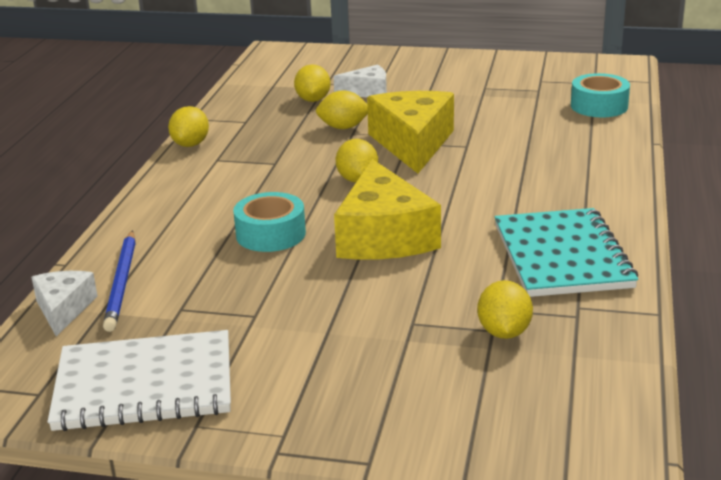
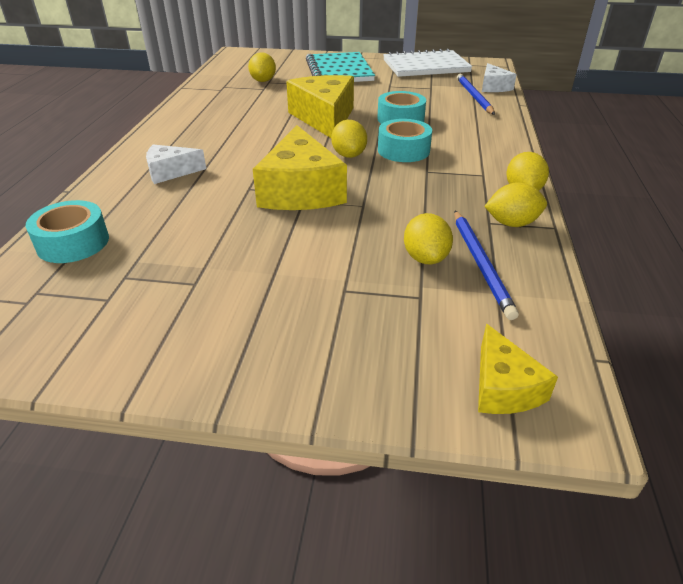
camera: 175 degrees right, 10 degrees up
(273, 97) = (480, 263): none -> blue pencil
(289, 186) = (403, 150): none -> turquoise tape
(298, 56) = (503, 387): none -> yellow cheese
(343, 127) = (374, 211): yellow lemon -> yellow lemon (512, 223)
(367, 92) = (357, 274): white cheese -> white cheese (170, 172)
(562, 256) = (214, 108): turquoise notebook -> turquoise notebook (339, 71)

